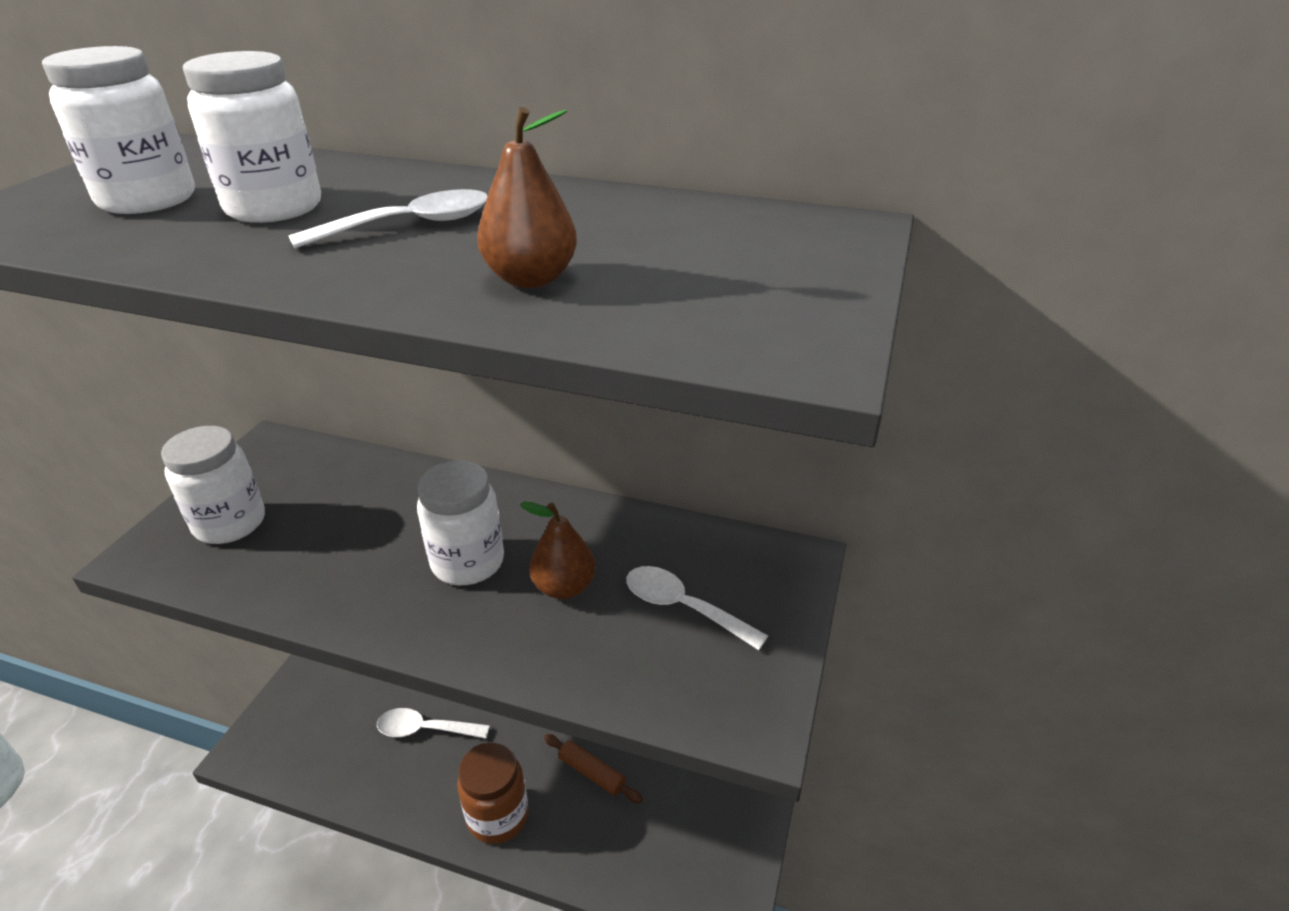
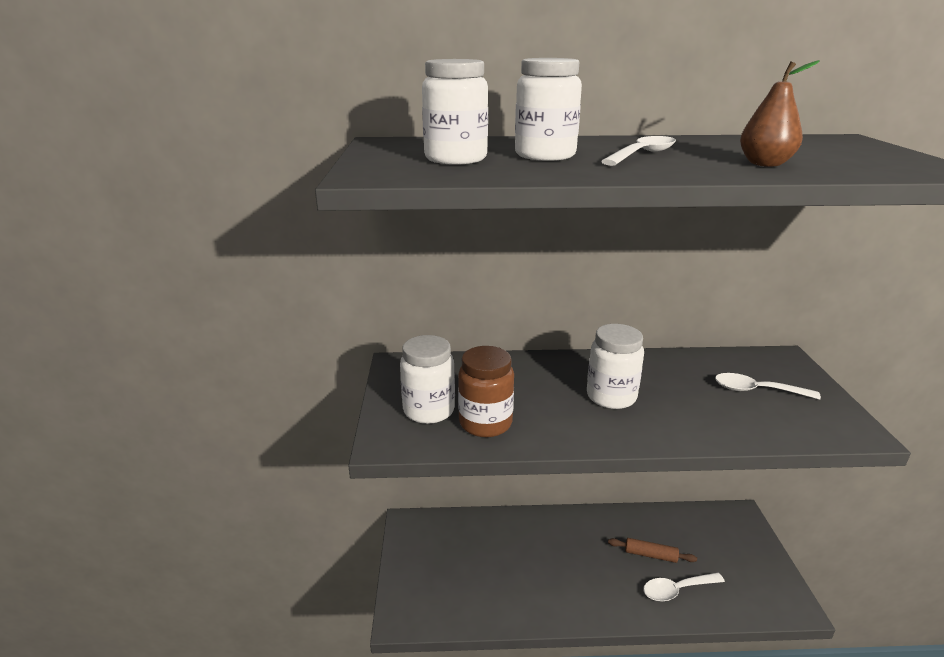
camera: 20 degrees left, 10 degrees down
(425, 729) = (522, 563): white spoon -> white spoon (677, 590)
(498, 816) = (614, 599): brown jar -> brown jar (485, 423)
(564, 587) = (682, 396): brown pear -> none

